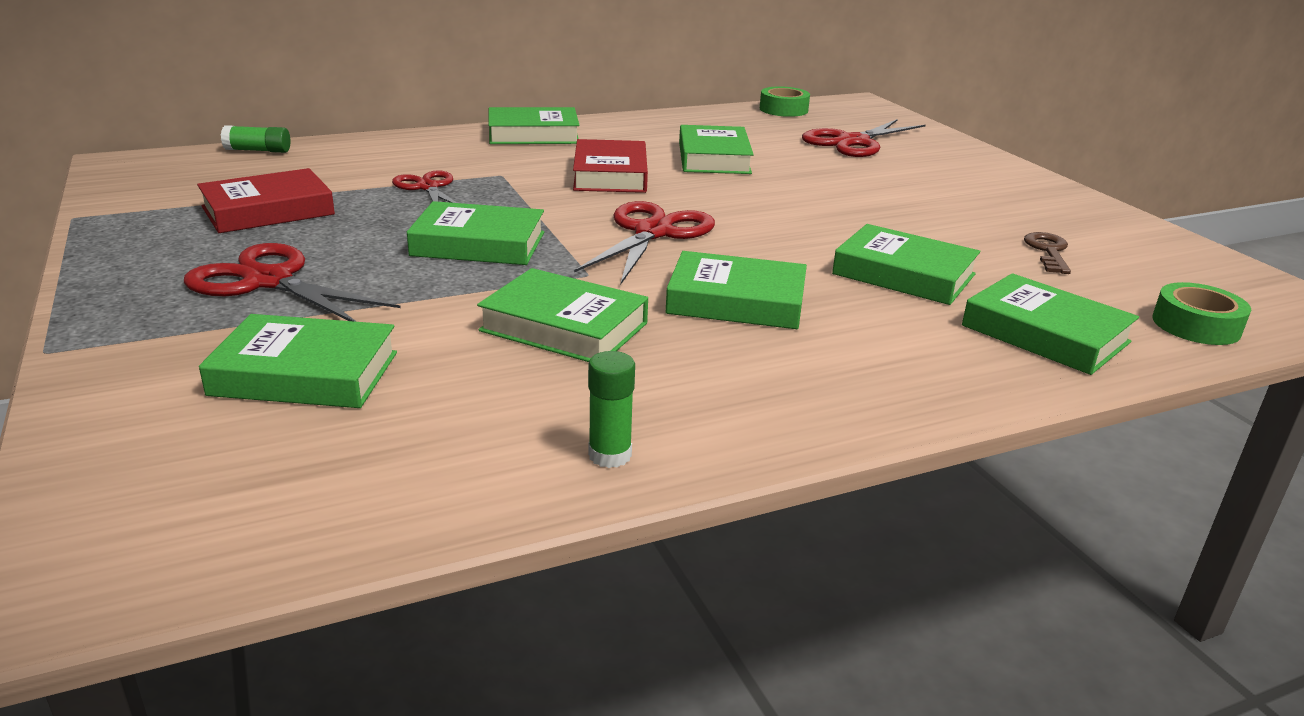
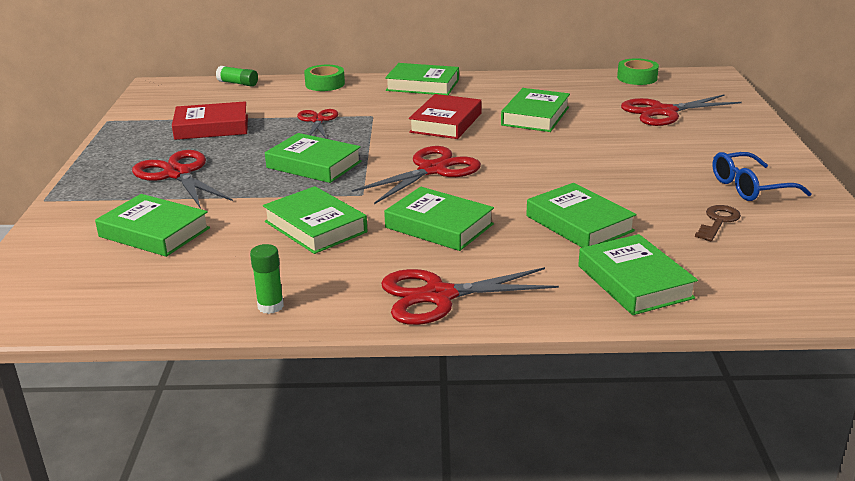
camera: 25 degrees right, 0 degrees up
(834, 394) = (438, 296): none -> red scissors
(1034, 211) = (749, 187): none -> blue glasses
(1196, 325) = (768, 295): green tape -> green tape (325, 84)

